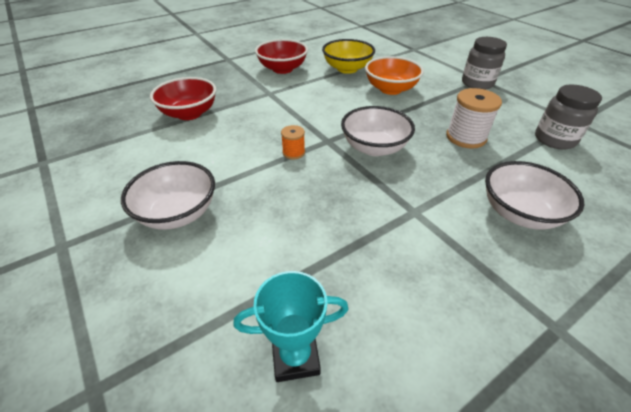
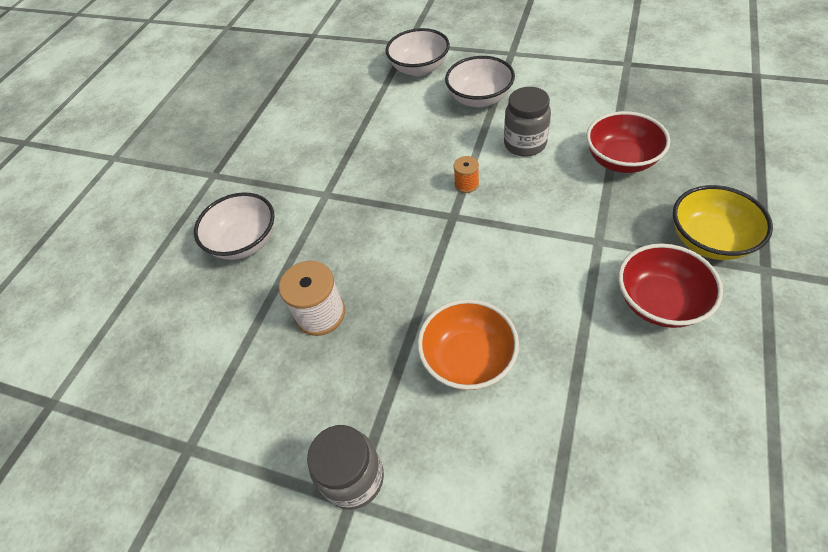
camera: 150 degrees right, 10 degrees up
(295, 356) = (338, 93): turquoise trophy -> none
(347, 69) = (578, 373): yellow bowl -> yellow bowl (709, 240)
(374, 148) = (402, 236): white bowl -> white bowl (419, 68)
(554, 139) = (217, 379): grey jar -> grey jar (525, 144)

